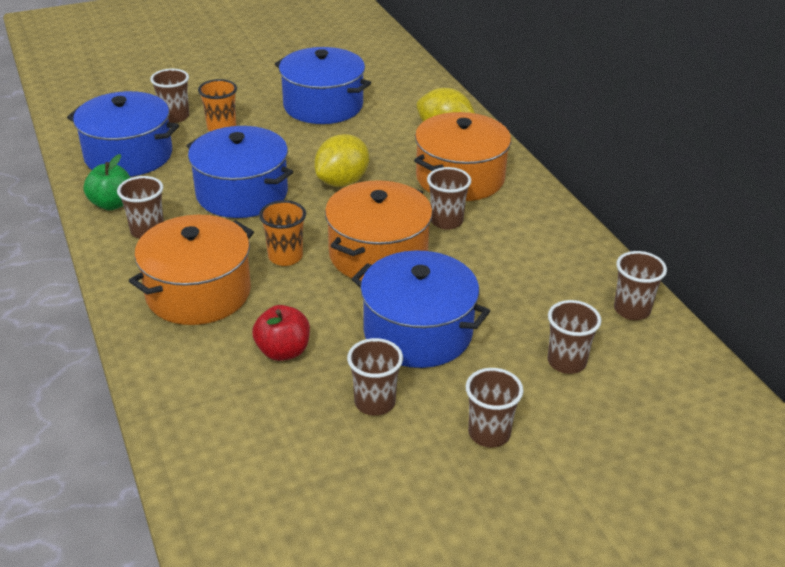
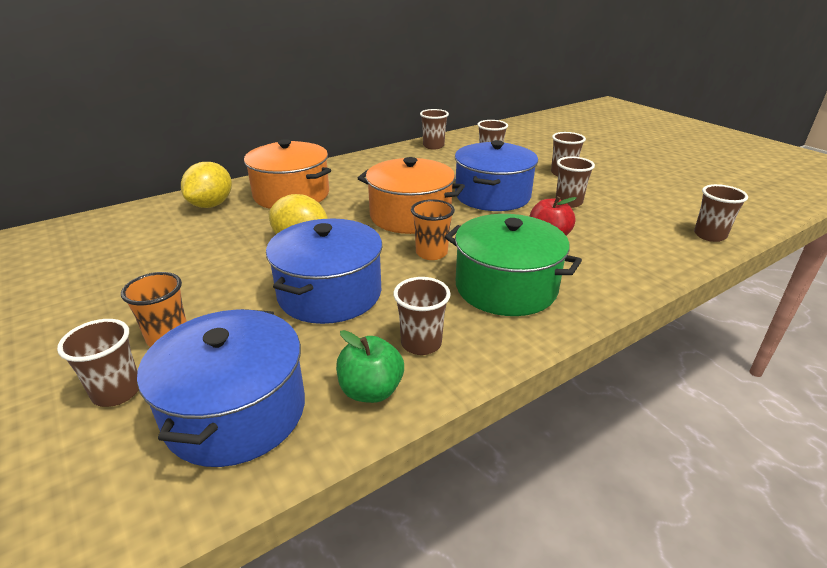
camera: 100 degrees left, 5 degrees down
(198, 292) = (506, 287): orange pot -> green pot
(323, 105) = (130, 272): blue pot -> none
(446, 221) = (357, 195): brown cup -> brown cup (709, 235)

